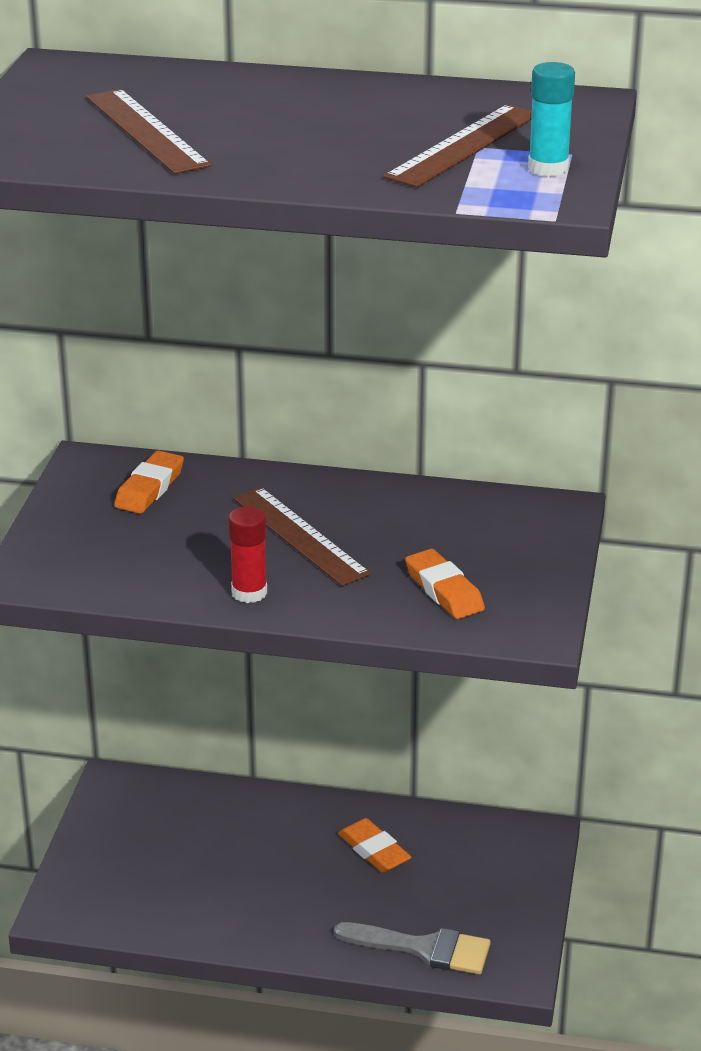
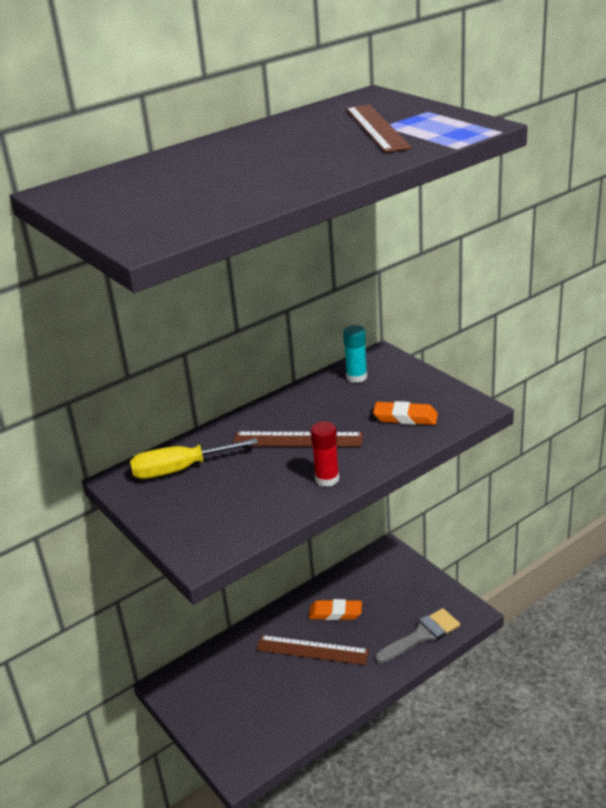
camera: 45 degrees left, 0 degrees up
(146, 131) = (206, 191): brown ruler -> brown ruler (312, 650)
(149, 488) = (180, 469): orange eraser -> yellow screwdriver
(548, 168) = (438, 118): turquoise glue stick -> turquoise glue stick (356, 377)

